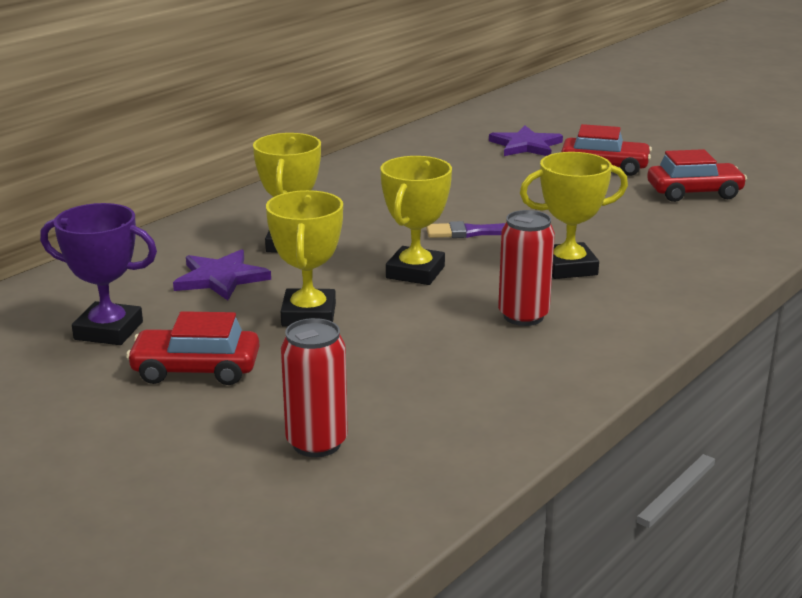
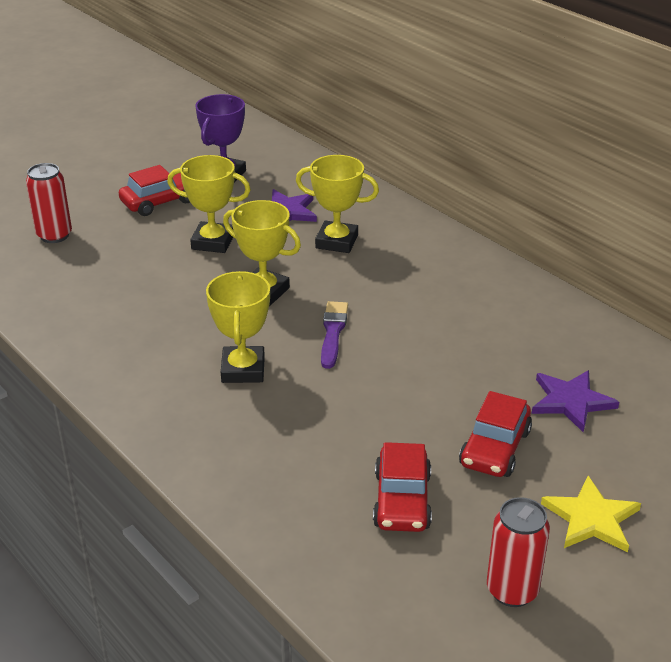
camera: 100 degrees right, 10 degrees up
(196, 369) = (160, 201): red car -> red car turned 45 degrees clockwise
(523, 316) = (167, 331): red can -> red can (512, 590)
(657, 140) = (591, 518): none -> yellow star

